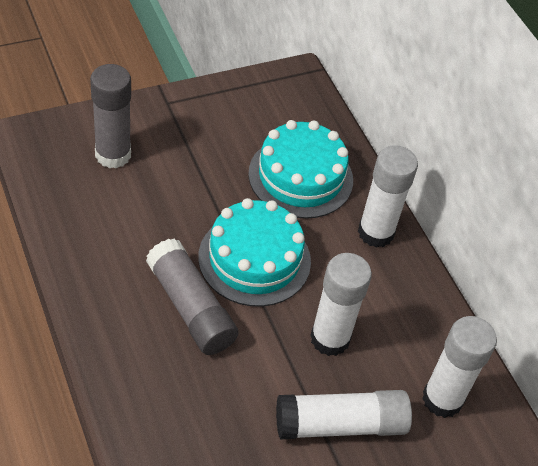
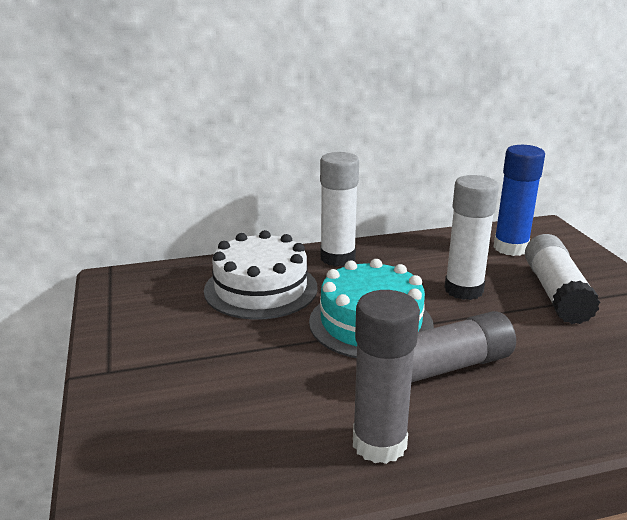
camera: 75 degrees left, 25 degrees down
(113, 155) = (187, 423): grey glue stick -> grey glue stick (379, 443)
(300, 177) = (261, 289): turquoise cake -> white cake
(442, 399) = (510, 248): white glue stick -> blue glue stick

